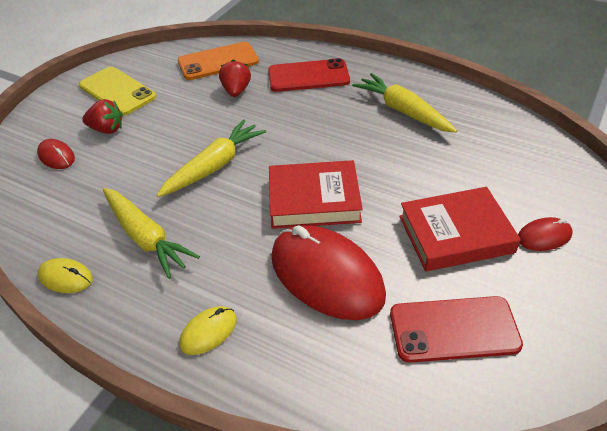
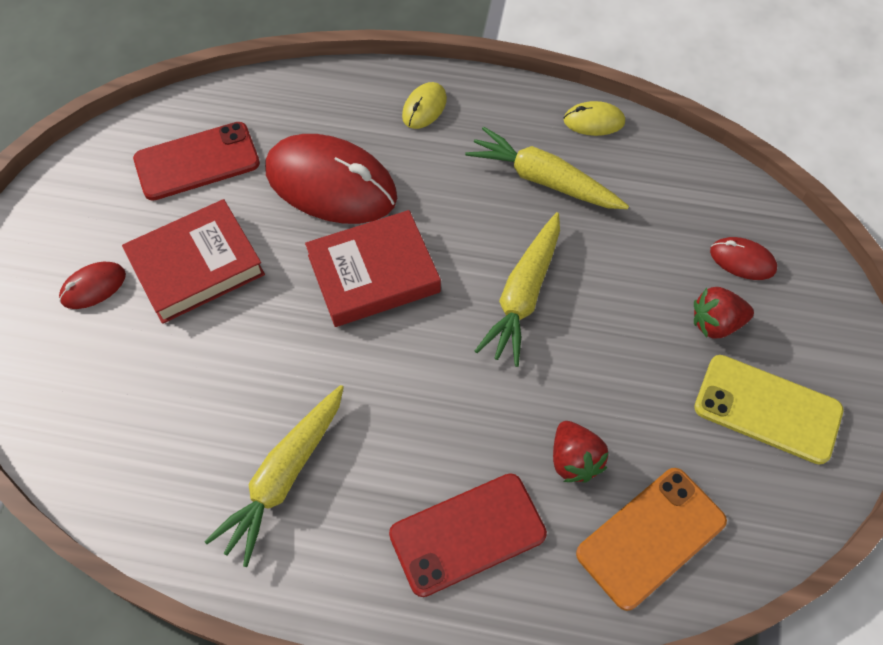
camera: 160 degrees right, 15 degrees up
(403, 111) = (284, 477): yellow carrot -> yellow carrot turned 90 degrees clockwise

